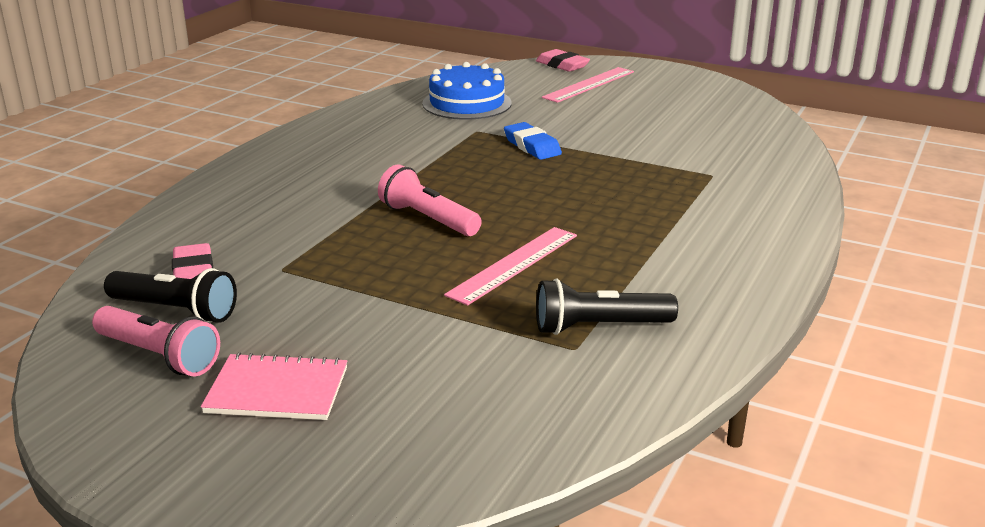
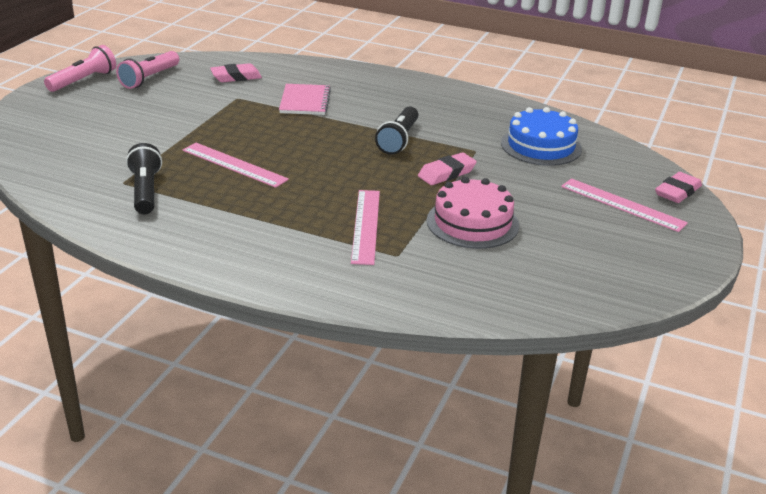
camera: 85 degrees right, 5 degrees up
(175, 311) = (194, 77): black flashlight -> black flashlight (399, 140)
(277, 390) = (108, 106): pink notebook -> pink notebook (305, 101)
(428, 219) = (304, 136): pink flashlight -> pink flashlight (83, 80)
(532, 146) = (446, 173): blue eraser -> pink eraser
(637, 141) = (472, 223): none -> pink cake
(657, 187) = (366, 226): none -> pink ruler

